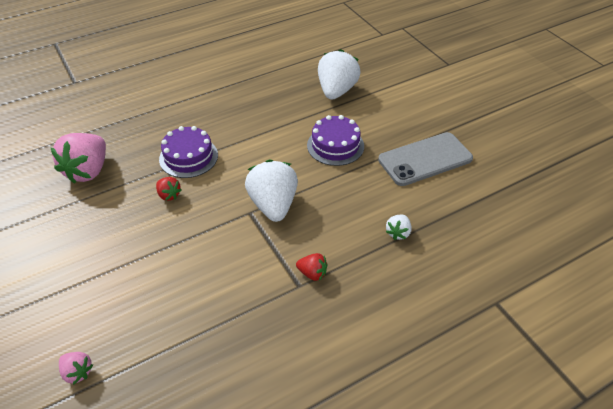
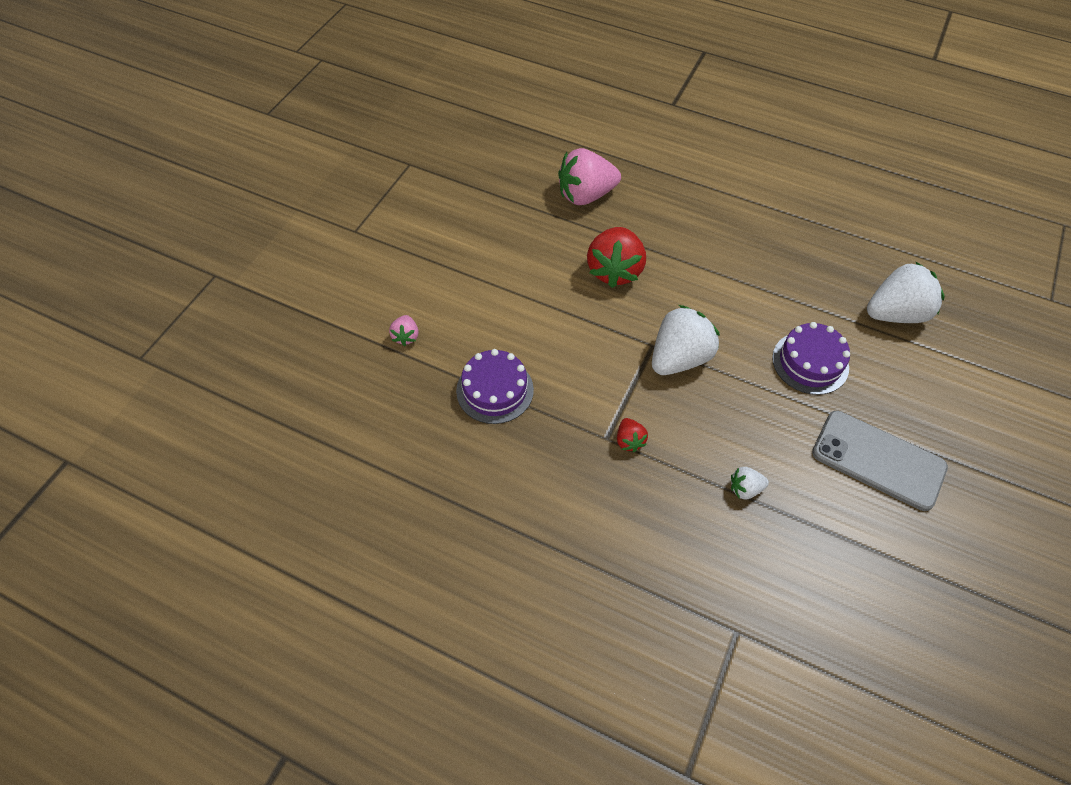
camera: 55 degrees right, 10 degrees up
(169, 195) = (614, 271): red strawberry -> red strawberry, size x2.12
(188, 157) = (671, 253): purple cake -> purple cake (495, 390)

